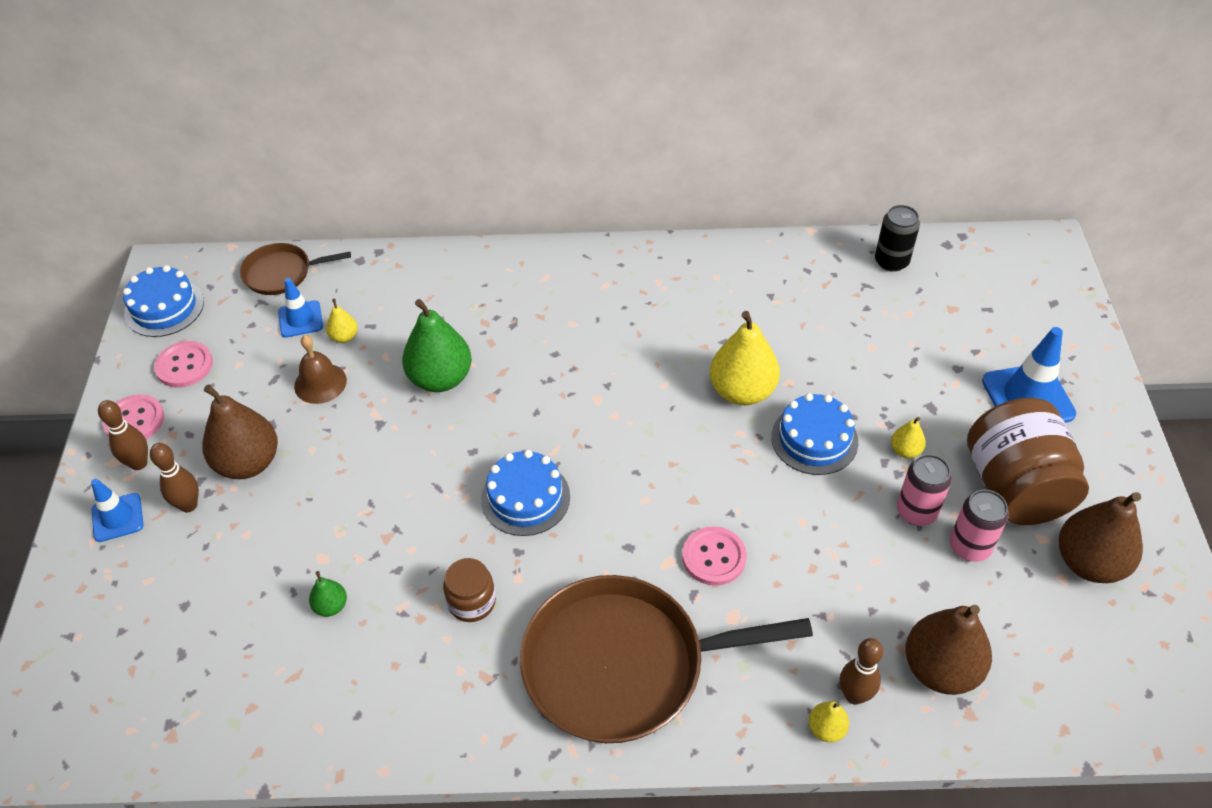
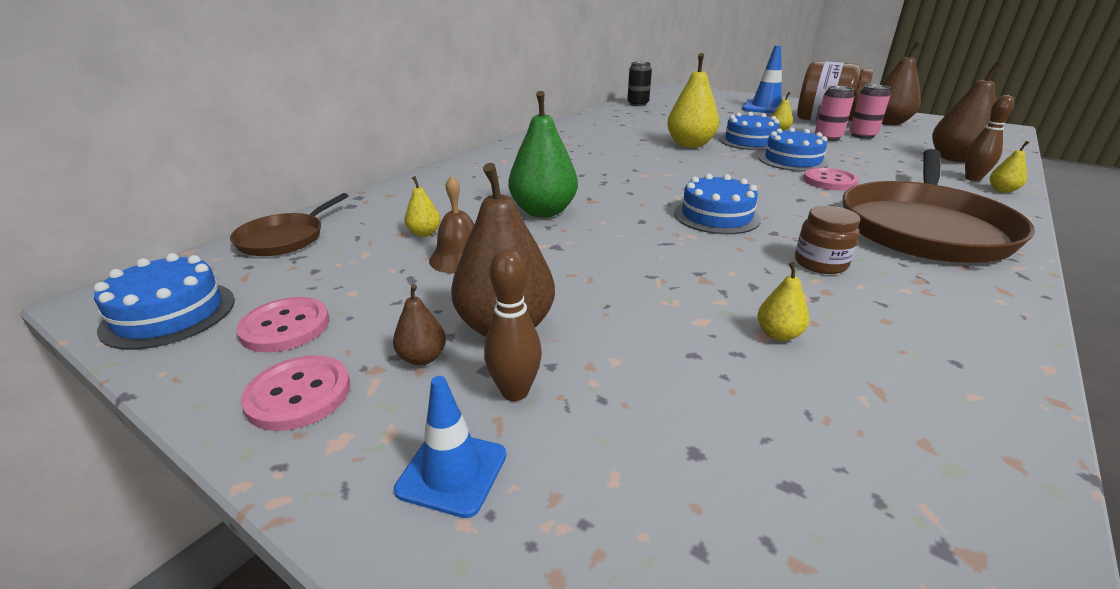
camera: 55 degrees left, 20 degrees down
(139, 463) = (380, 415): brown bowling pin -> none
(193, 446) = (422, 358): none -> brown pear
(300, 319) = (361, 245): blue traffic cone -> none
(331, 606) = (778, 334): green pear -> yellow pear
(768, 503) = (792, 160): none -> blue cake

